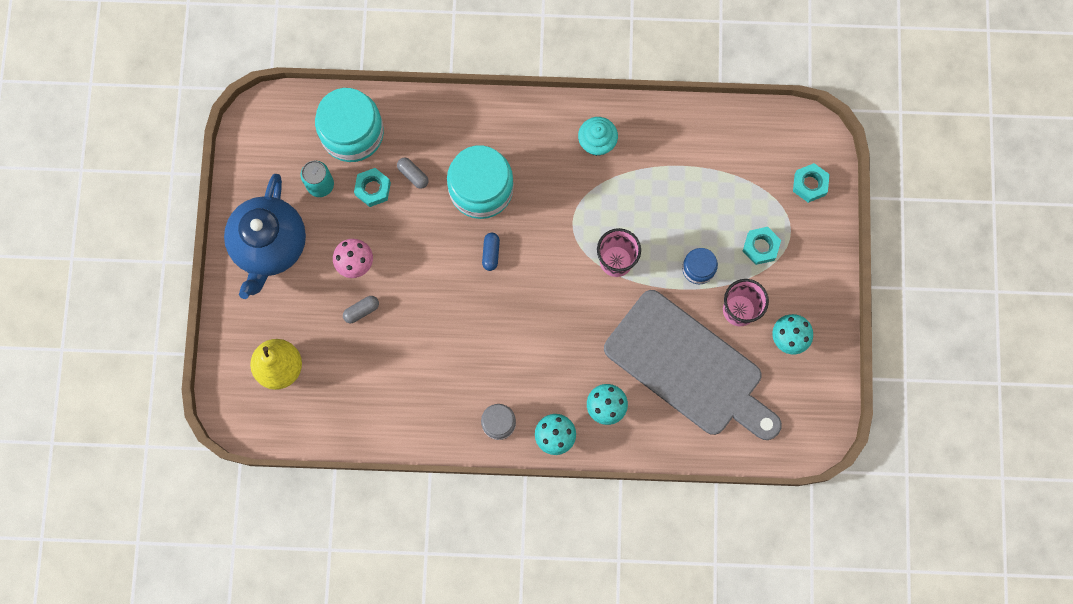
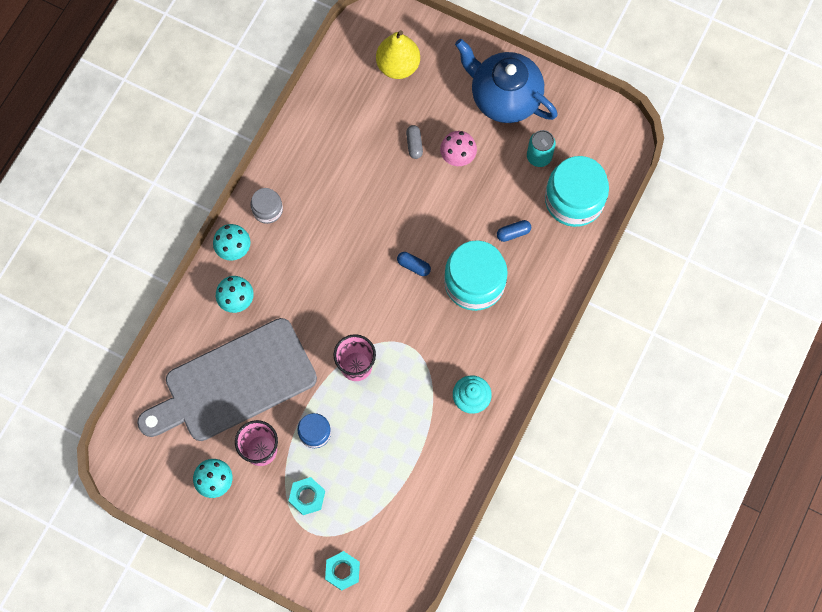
camera: 115 degrees right, 5 degrees down
(373, 189) = (515, 196): turquoise nut -> none
(413, 175) = (513, 233): grey capsule -> blue capsule

